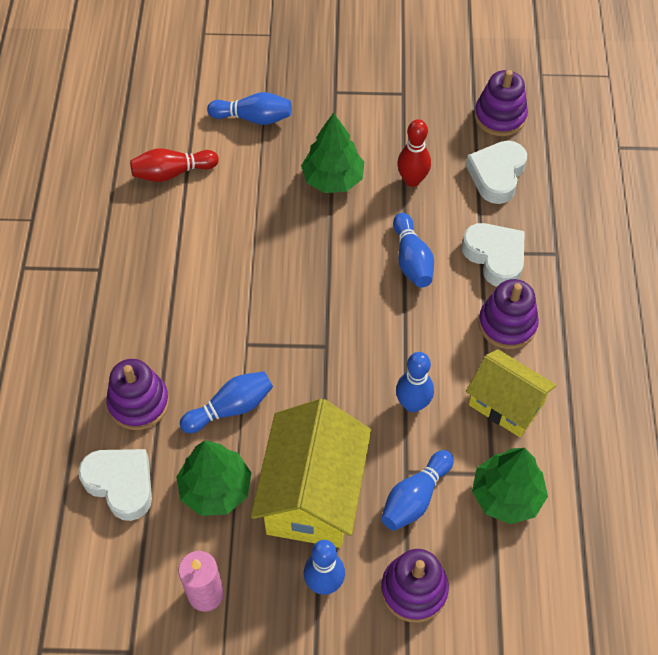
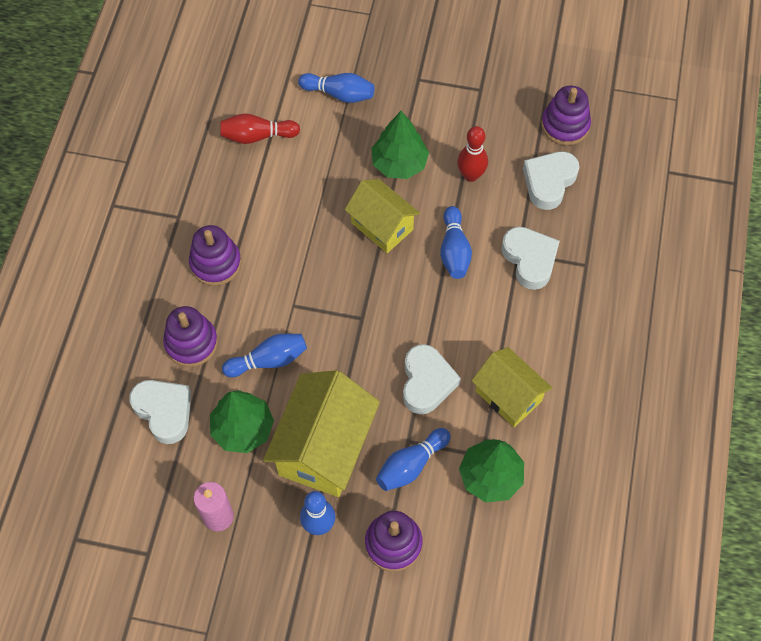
camera: 10 degrees right, 5 degrees up
(328, 246) = (382, 226): none -> yellow house
(412, 404) = (426, 382): blue bowling pin -> white heart
(507, 324) = (526, 323): purple stacking toy -> purple stacking toy (215, 263)

